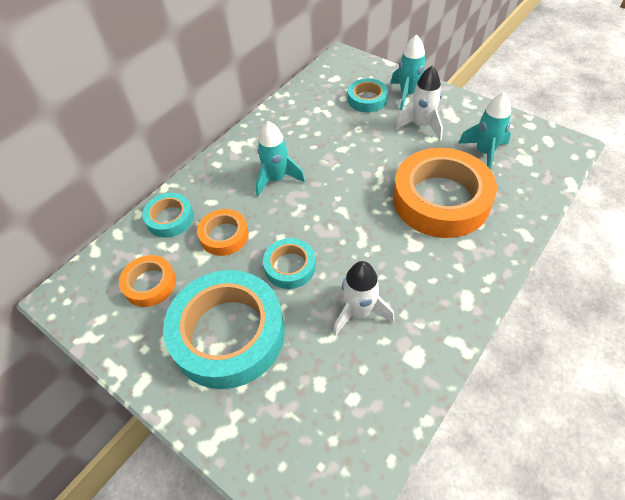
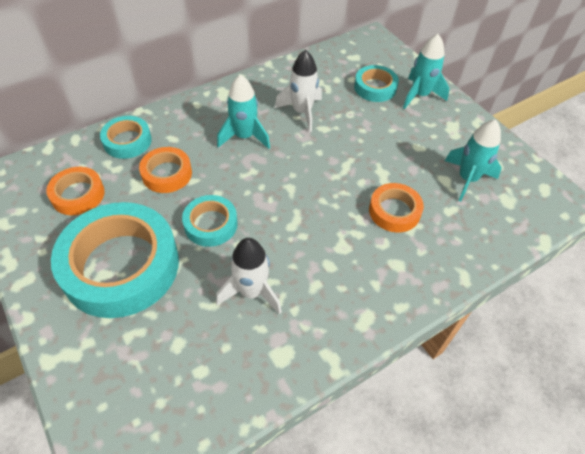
camera: 15 degrees right, 0 degrees up
(421, 125) = (416, 131): white rocket -> white rocket (302, 112)
(440, 199) = (394, 211): orange tape -> orange tape, size x0.49

